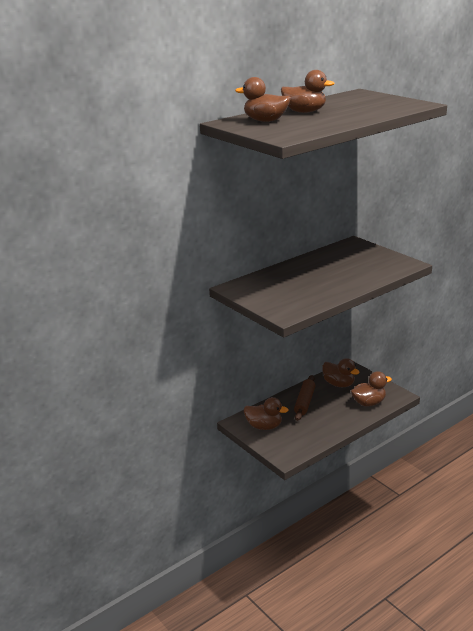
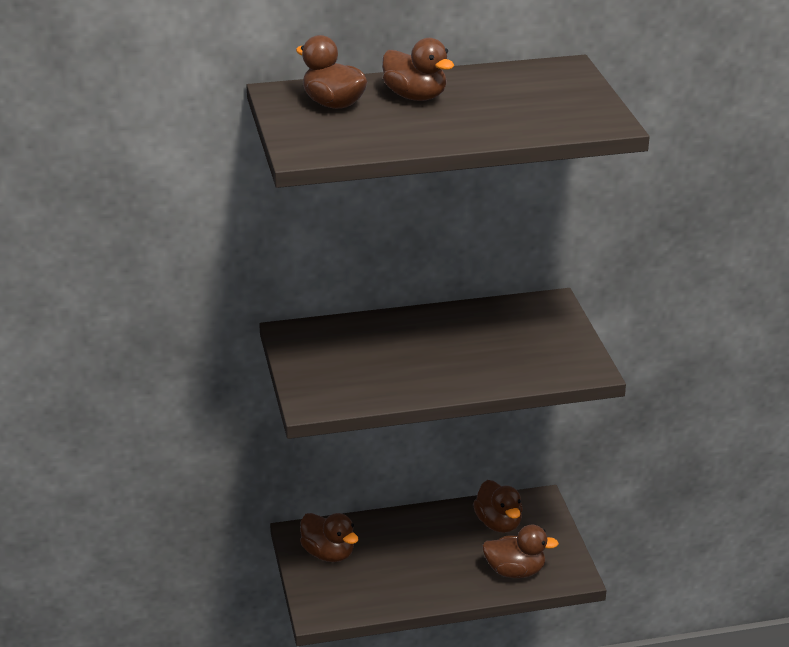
camera: 25 degrees right, 5 degrees up
(304, 402) = (420, 535): brown rolling pin -> none

